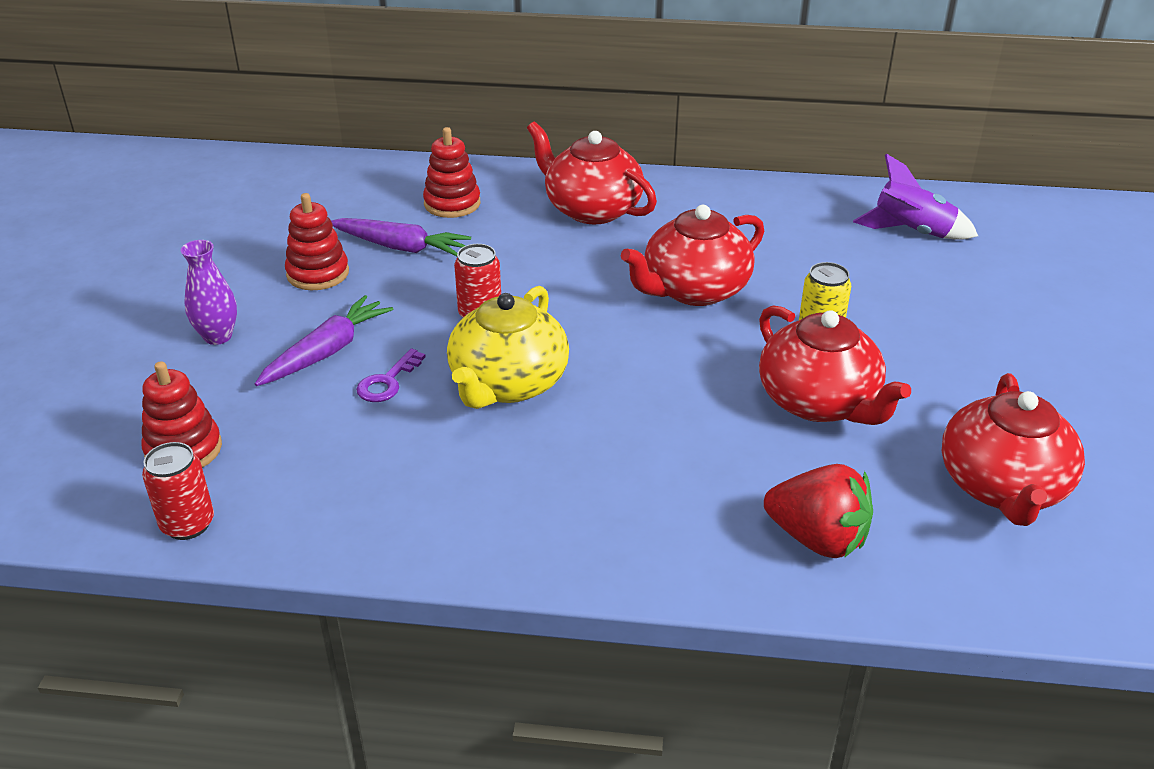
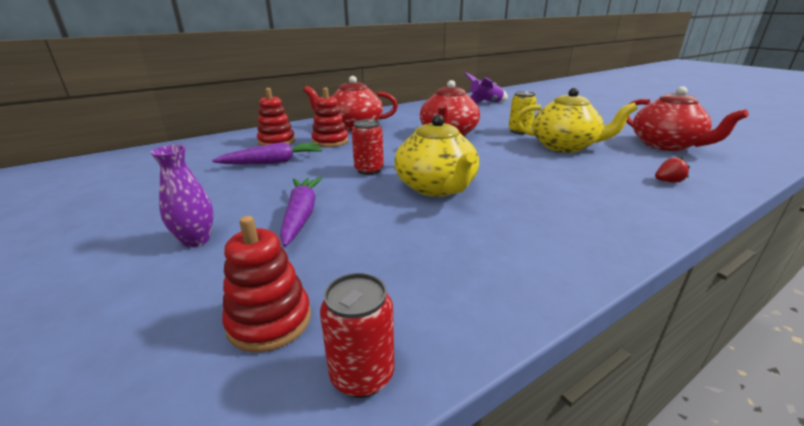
camera: 40 degrees left, 10 degrees down
(318, 273) = (233, 187): red stacking toy -> red stacking toy (330, 141)
(387, 382) = (368, 213): purple key -> none
(817, 539) = (668, 181): red strawberry -> red strawberry, size x0.48
(819, 402) = (564, 146): red teapot -> yellow teapot

